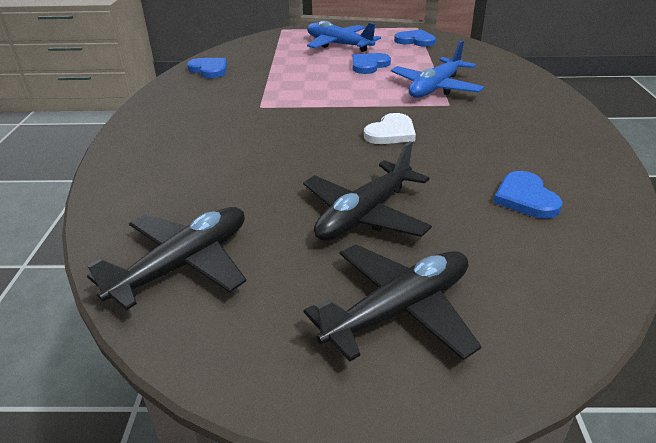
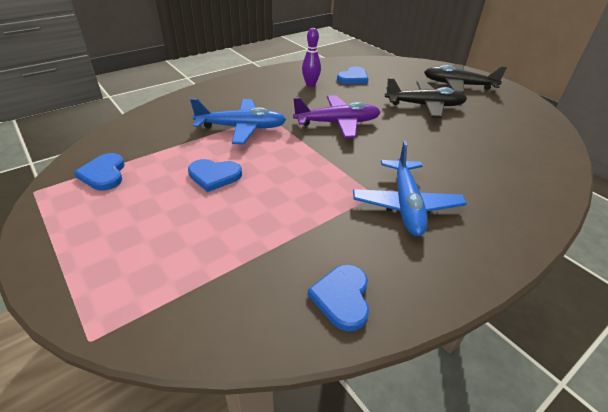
camera: 130 degrees left, 5 degrees up
(184, 264) = (528, 132): black plane -> none
(338, 45) = (154, 226): blue plane -> blue plane (406, 205)
(391, 133) = (337, 123): white heart -> purple plane
(521, 153) = (310, 85): none -> purple bowling pin

